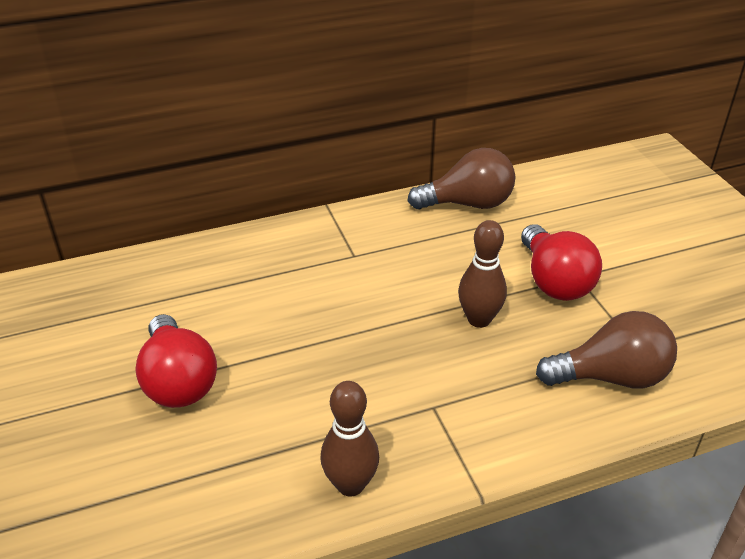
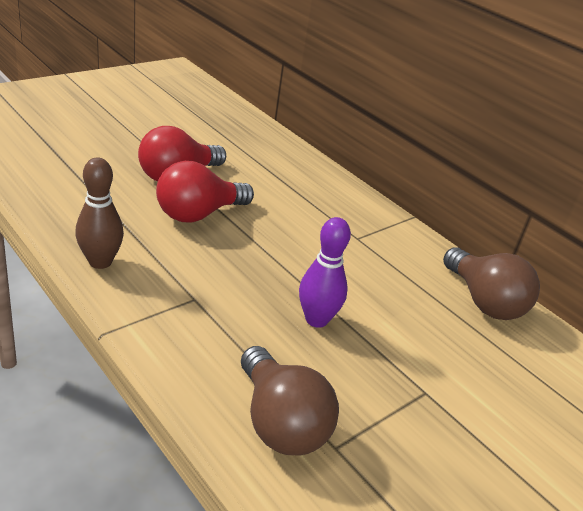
camera: 65 degrees right, 5 degrees down
(479, 319) = (316, 319): brown bowling pin -> purple bowling pin
(554, 281) = (405, 372): red light bulb -> red light bulb (198, 214)

